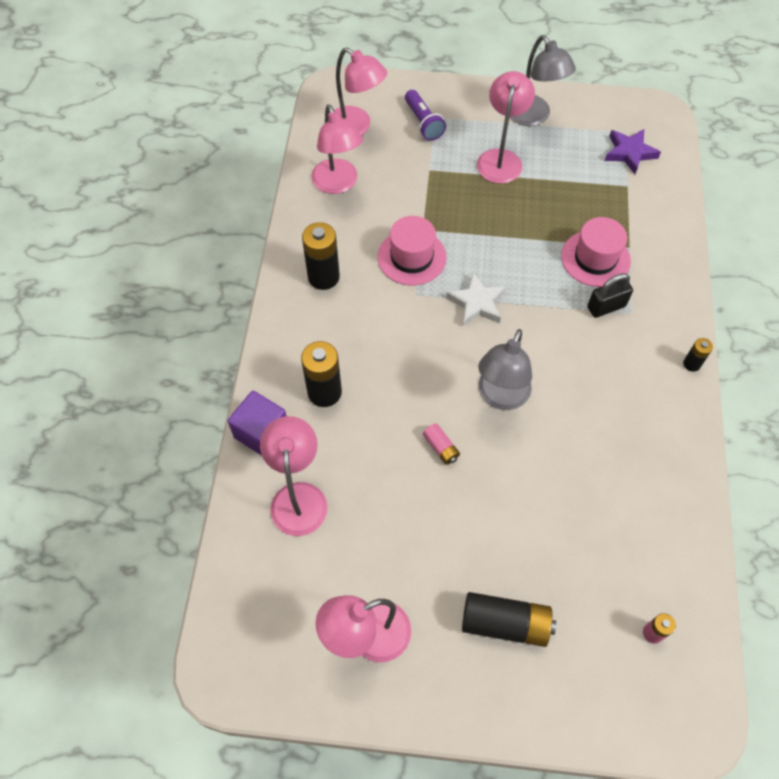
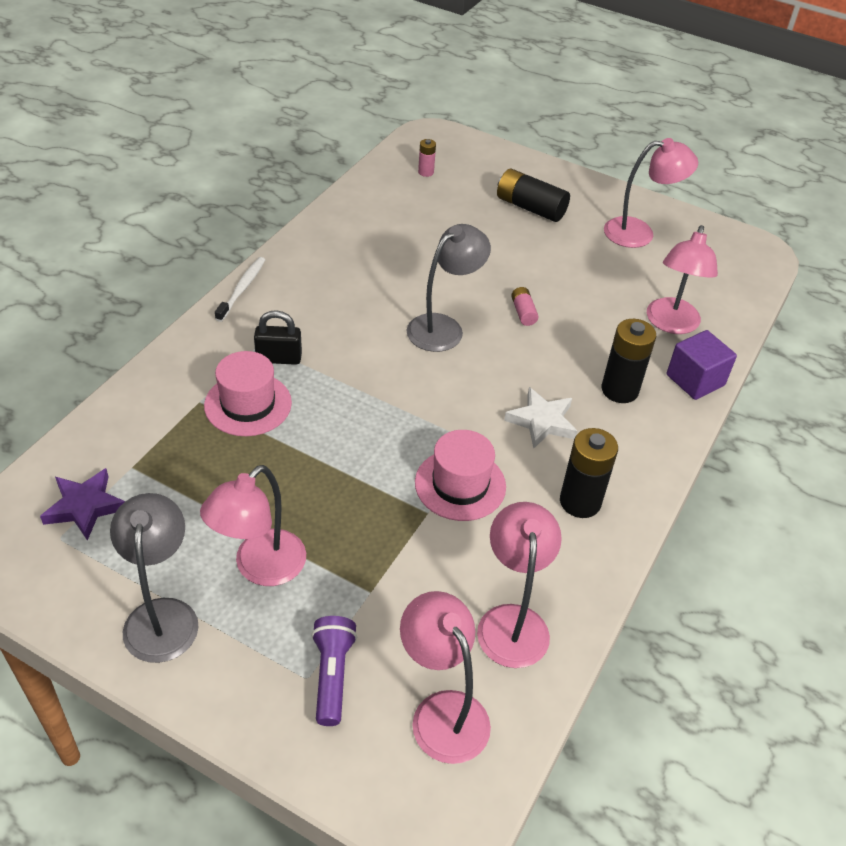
camera: 160 degrees left, 15 degrees down
(477, 303) = (413, 410): white star -> white star (542, 421)
(691, 364) = (242, 288): black battery -> white toothbrush

